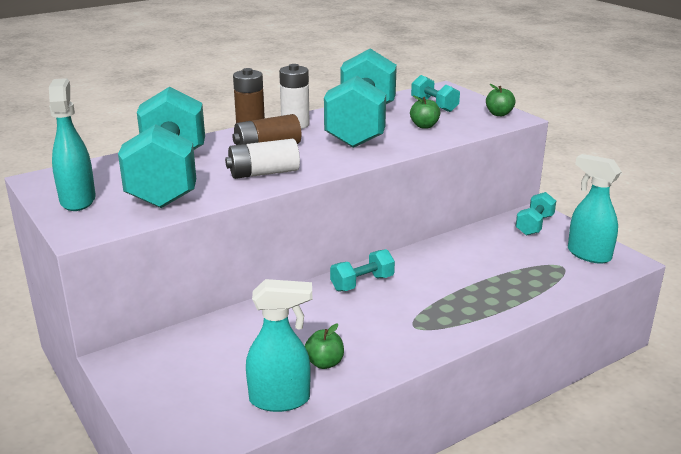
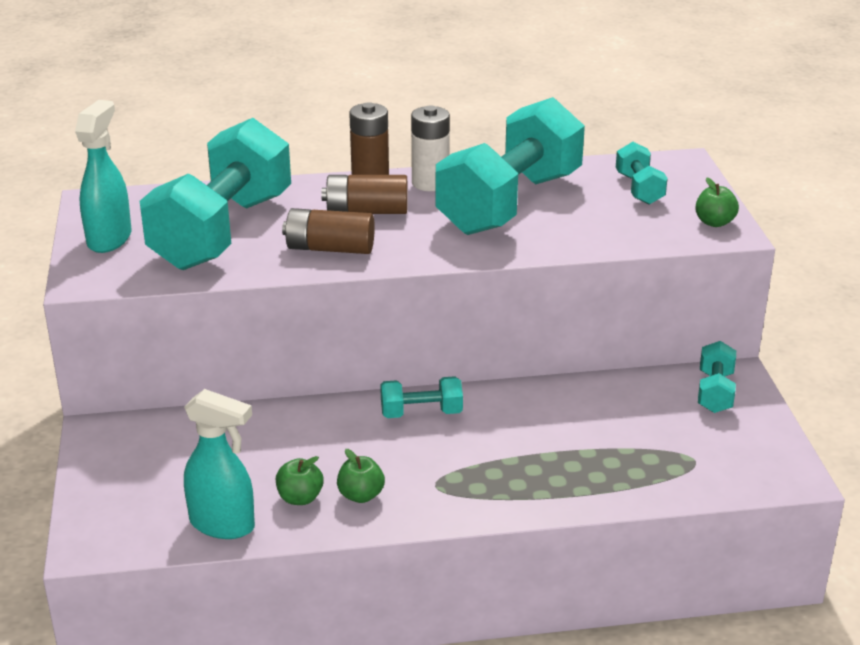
camera: 25 degrees right, 5 degrees up
(263, 173) = (330, 248): white battery -> brown battery
(424, 126) = (591, 220): green apple -> green apple (361, 495)
(534, 225) = (715, 392): turquoise dumbbell -> turquoise dumbbell turned 45 degrees counterclockwise
(588, 254) = (747, 454): turquoise spray bottle -> none

